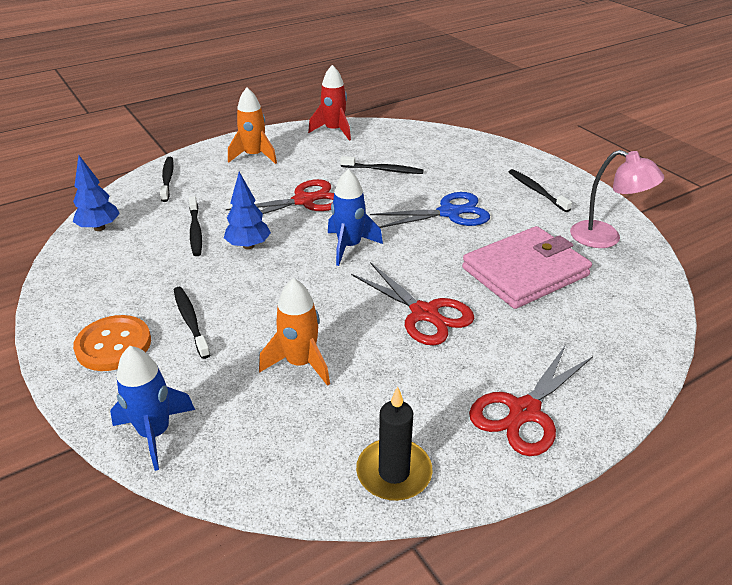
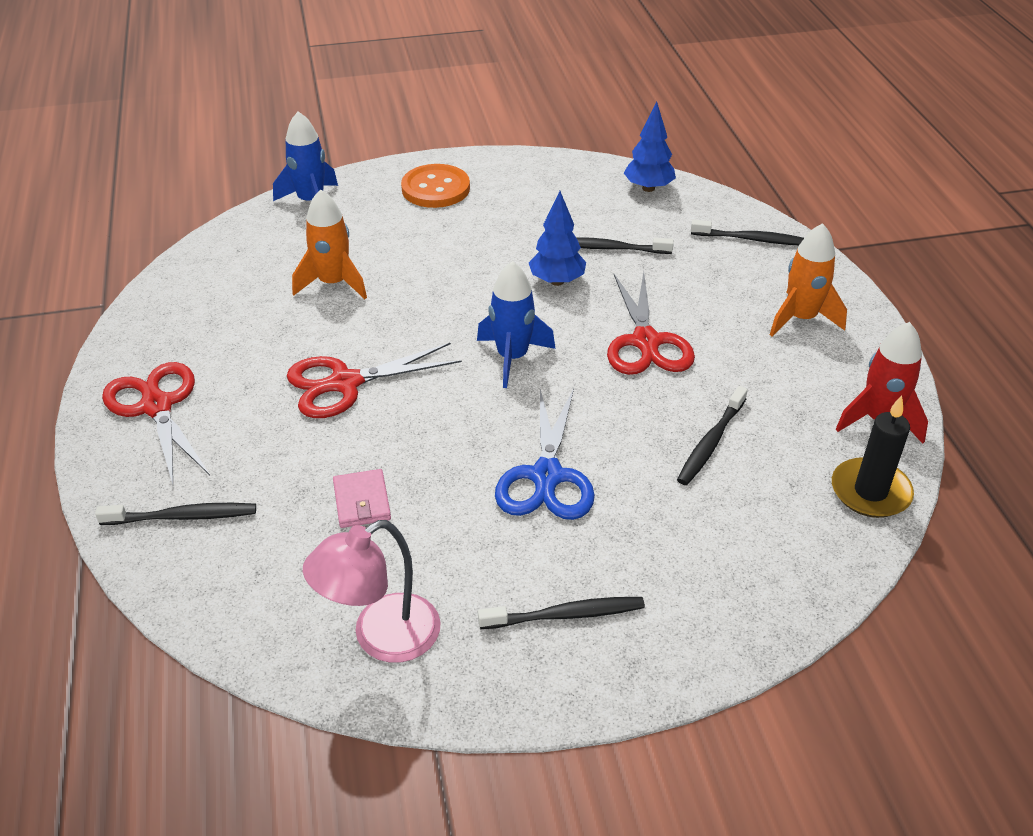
camera: 110 degrees right, 5 degrees up
(191, 321) = (441, 230): black toothbrush -> black toothbrush (182, 517)
(394, 472) = (168, 308): black candle -> black candle (870, 491)
(525, 272) = (362, 501): pink wallet -> pink wallet, size x0.43

